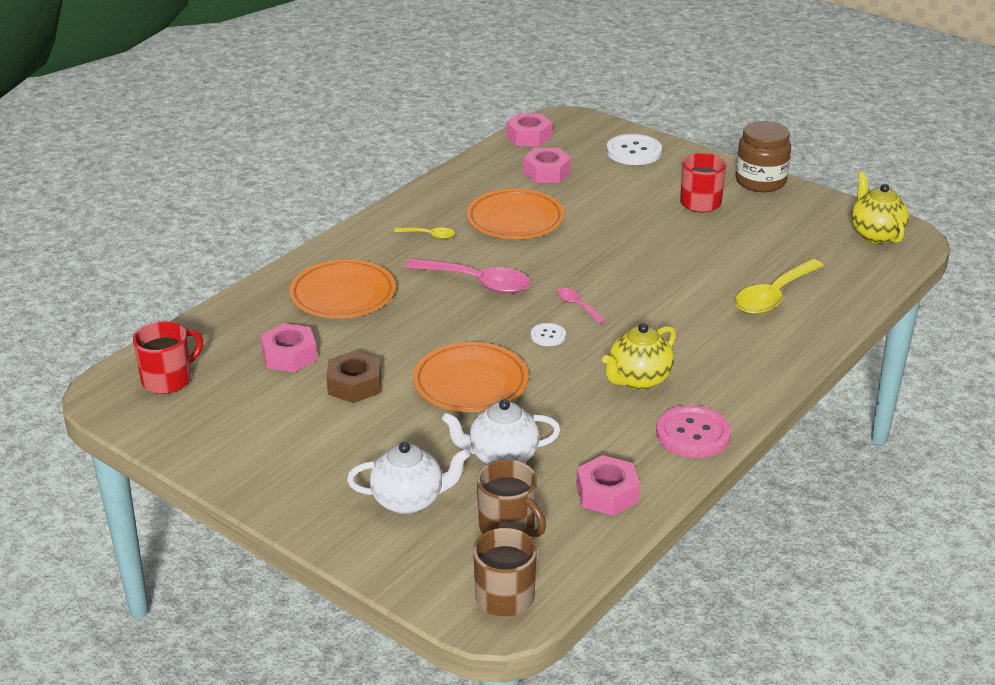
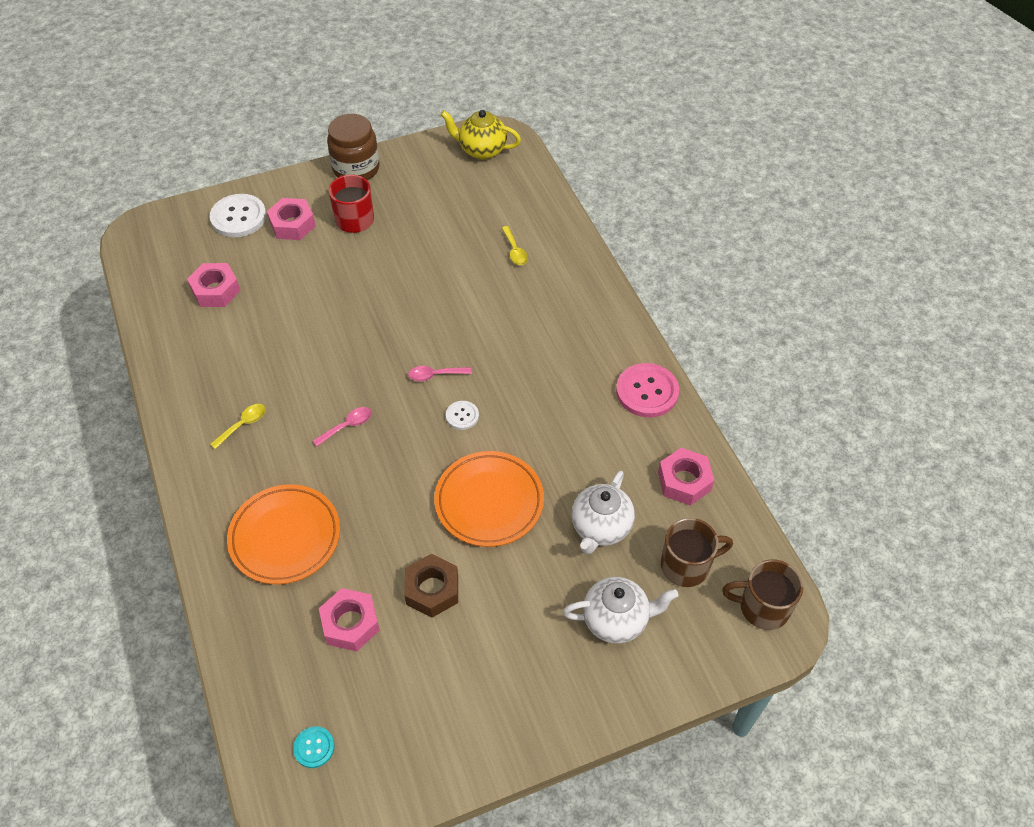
camera: 60 degrees left, 20 degrees up
(168, 379) = (314, 747): red mug -> turquoise button
(409, 500) = (616, 620): white teapot -> white teapot turned 60 degrees clockwise
(477, 282) = (347, 426): pink spoon -> pink spoon, size x0.49
(515, 220) = (272, 351): orange plate -> none
(528, 136) = (143, 272): pink nut -> pink nut (292, 224)
(638, 380) = (561, 389): yellow teapot -> none
(773, 296) = (515, 251): yellow spoon -> yellow spoon, size x0.49

